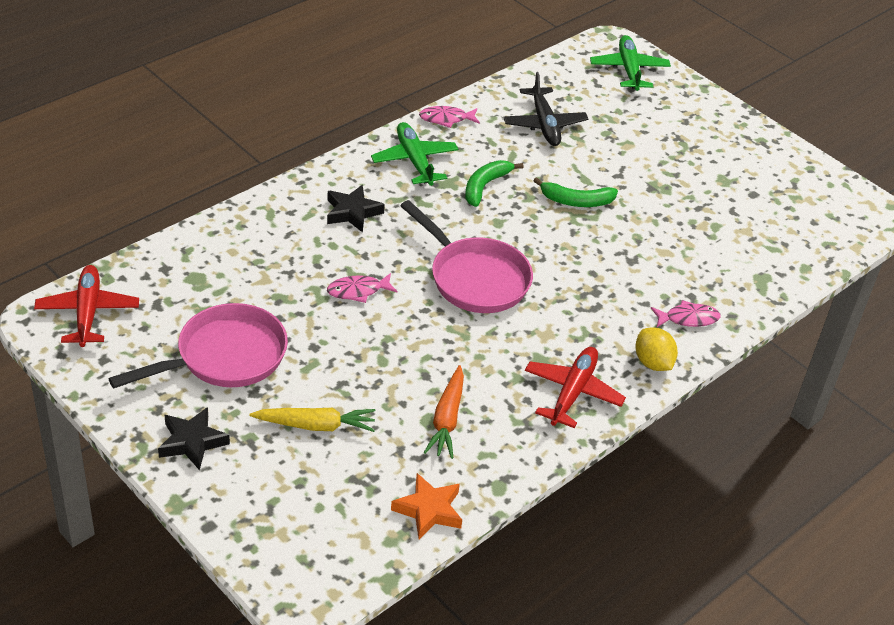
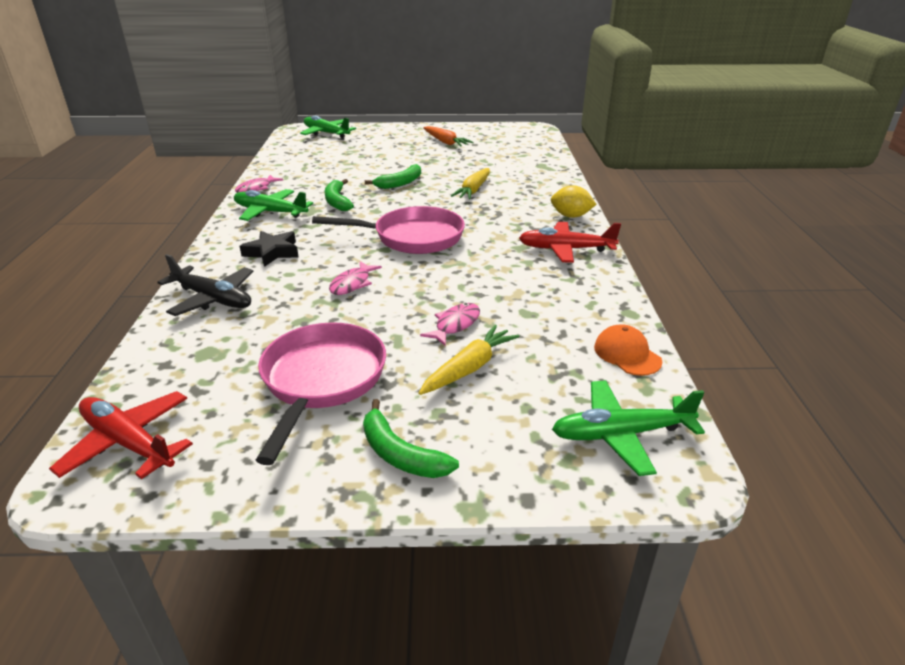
camera: 45 degrees left, 10 degrees down
(192, 442) = (400, 454): black star -> green banana
(319, 547) = (621, 434): none -> green plane
(429, 510) = (627, 354): orange star -> orange cap
(447, 419) = (535, 304): orange carrot -> orange carrot (445, 142)
(544, 124) = (321, 166): black plane -> black plane (212, 299)
(572, 393) = (566, 249): red plane -> red plane turned 60 degrees counterclockwise
(626, 261) = (473, 190): none -> yellow carrot
(688, 318) = (546, 193): pink fish -> pink fish (455, 324)

